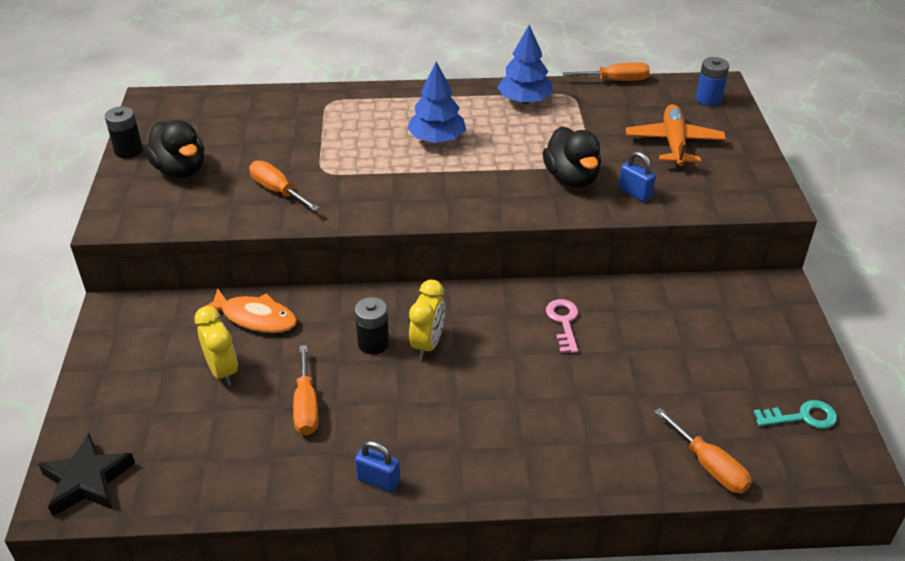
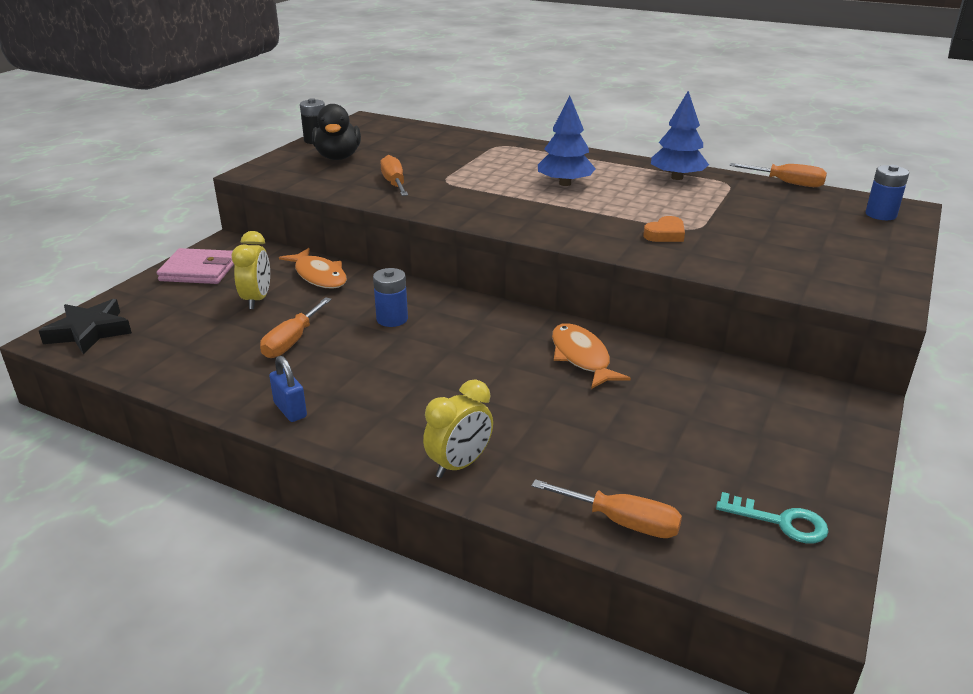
camera: 30 degrees right, 10 degrees down
(122, 357) = (199, 270): none -> pink wallet
(373, 343) = (392, 319): black battery -> blue battery
(427, 344) = (437, 334): yellow clock -> yellow clock (459, 465)
(563, 322) = (581, 357): pink key -> orange fish
(571, 178) = (665, 234): black duck -> orange heart
(635, 193) = (722, 258): blue padlock -> none
(674, 143) = (805, 235): orange plane -> none
(709, 466) = (622, 522): orange screwdriver -> orange screwdriver turned 60 degrees counterclockwise

